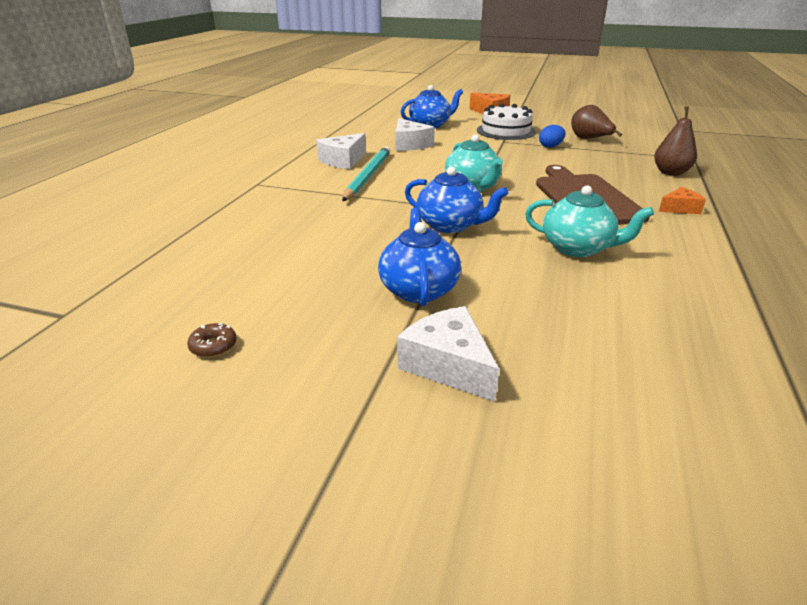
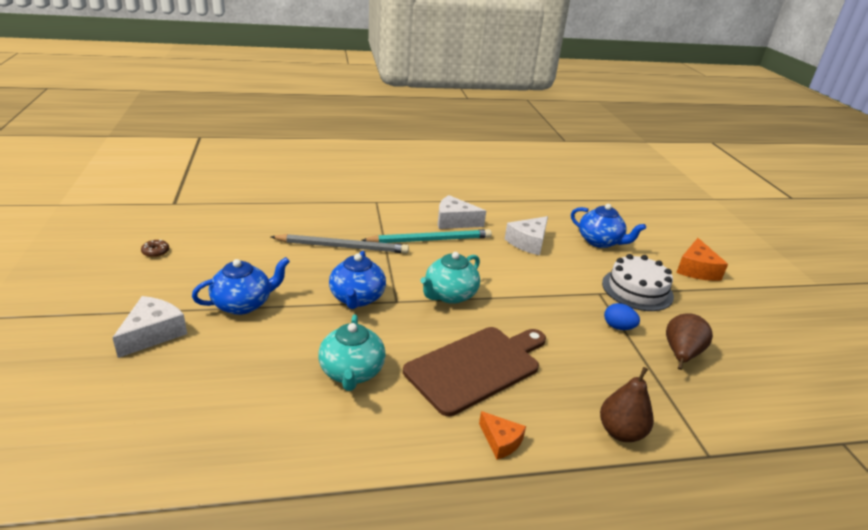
camera: 60 degrees right, 0 degrees up
(339, 216) = (343, 247): none -> grey pencil

